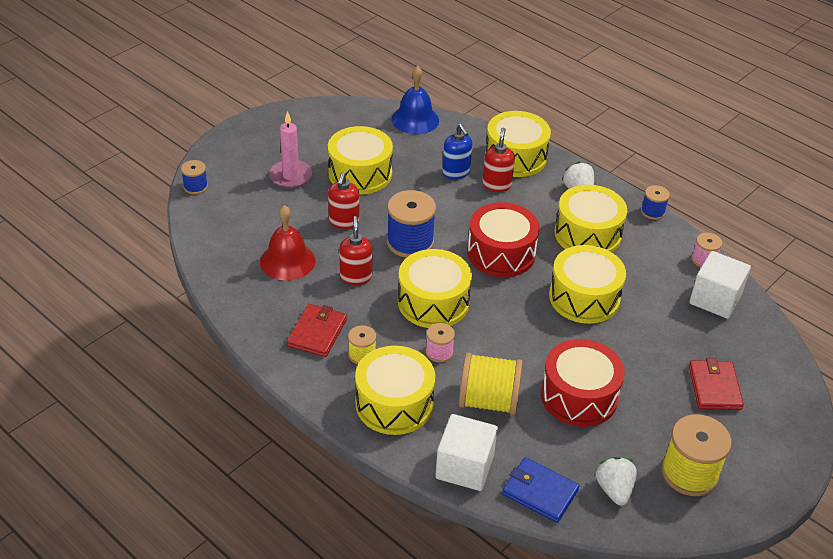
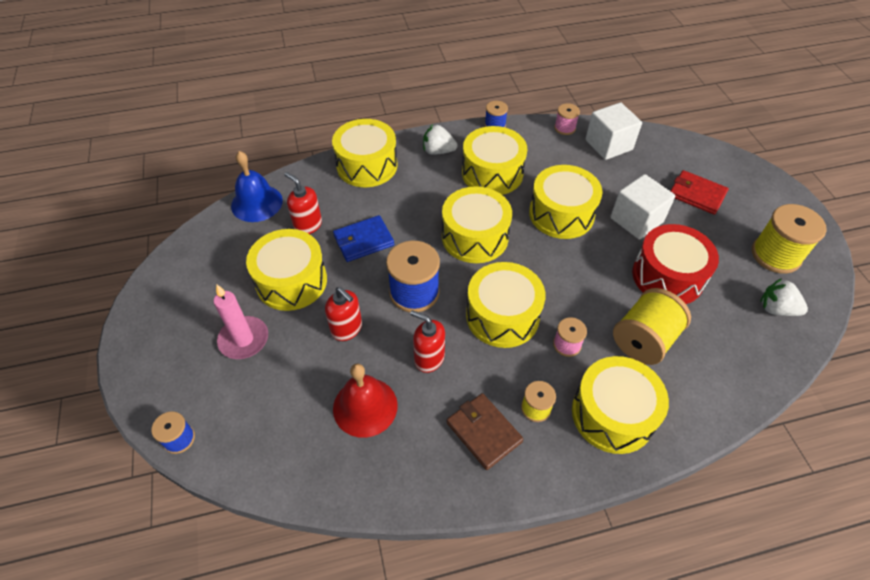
camera: 55 degrees left, 10 degrees up
(317, 332) = (484, 432): red wallet -> brown wallet
(456, 172) = (352, 213): blue soap dispenser -> none
(464, 467) = (713, 399): white cube -> white cube (636, 220)
(496, 185) = (390, 195): red soap dispenser -> red soap dispenser (308, 225)
(501, 253) = (475, 237): red drum -> yellow drum
(539, 492) = (762, 359): blue wallet -> blue wallet (363, 240)

